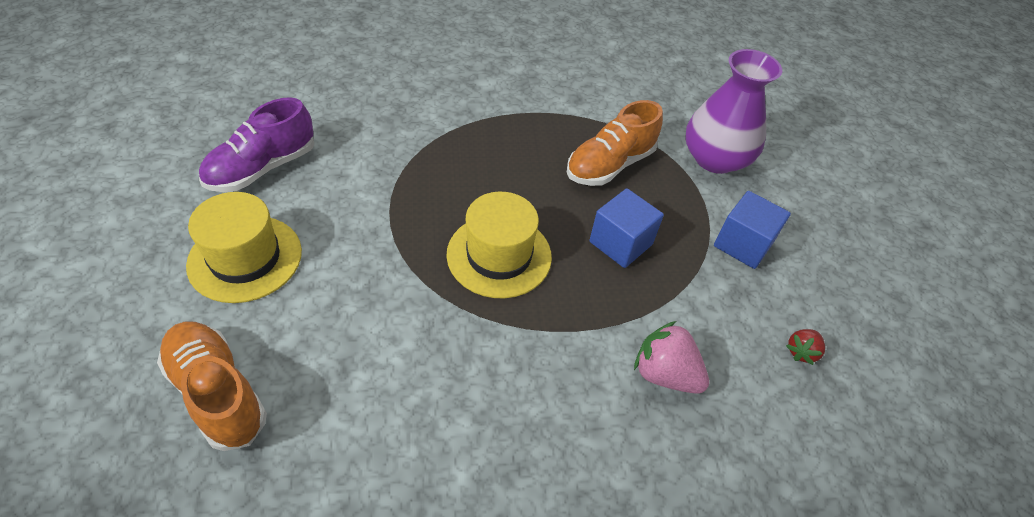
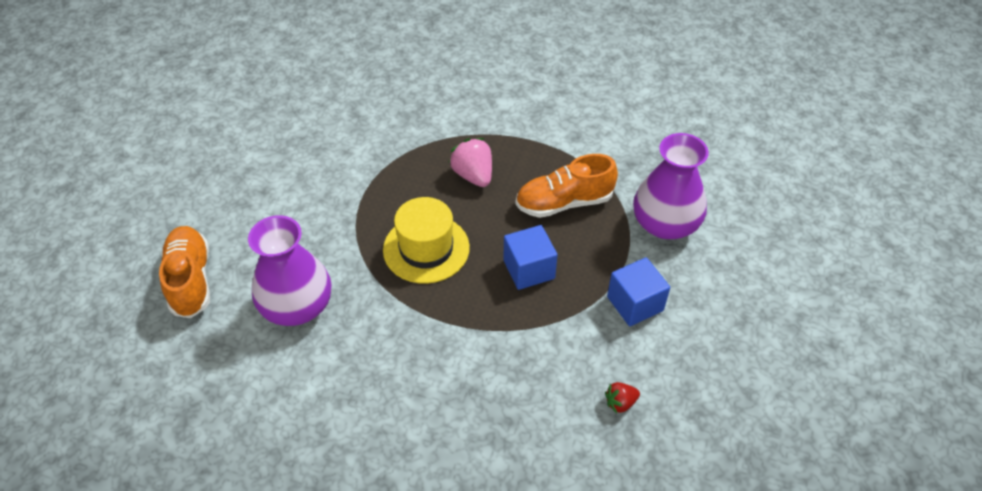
camera: 30 degrees right, 0 degrees up
(245, 258) = (250, 195): yellow hat -> none
(262, 168) = (294, 131): purple shoe -> none
(384, 375) = (297, 306): none -> purple vase
(665, 374) = (495, 378): pink strawberry -> pink strawberry (473, 175)

